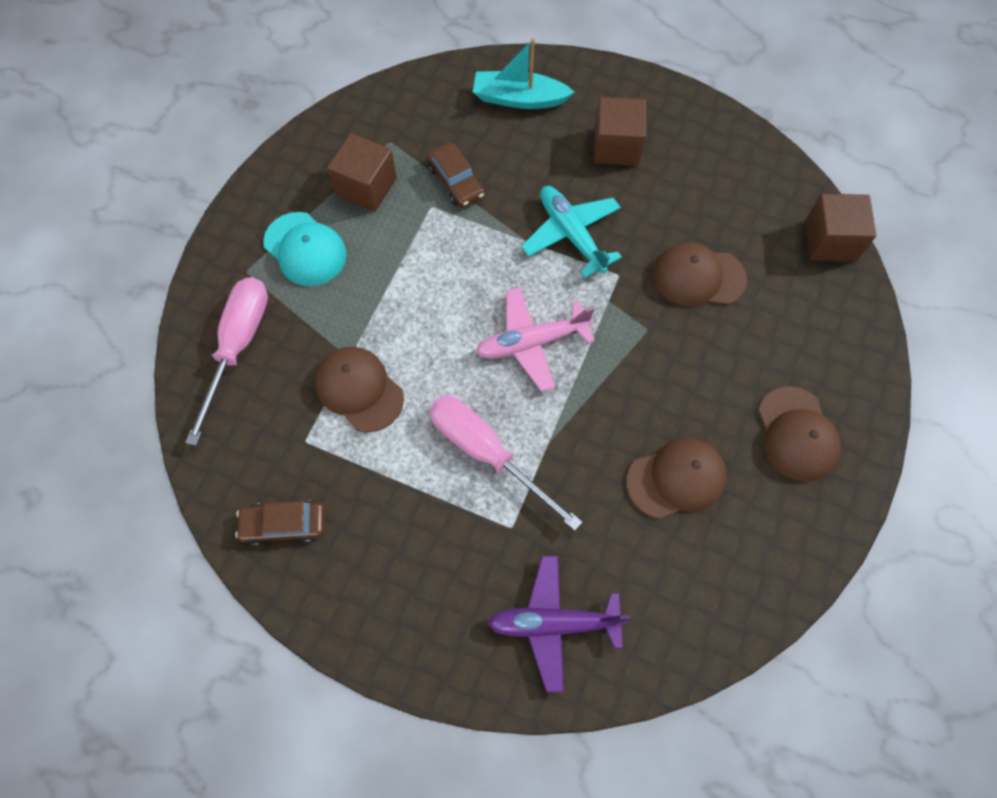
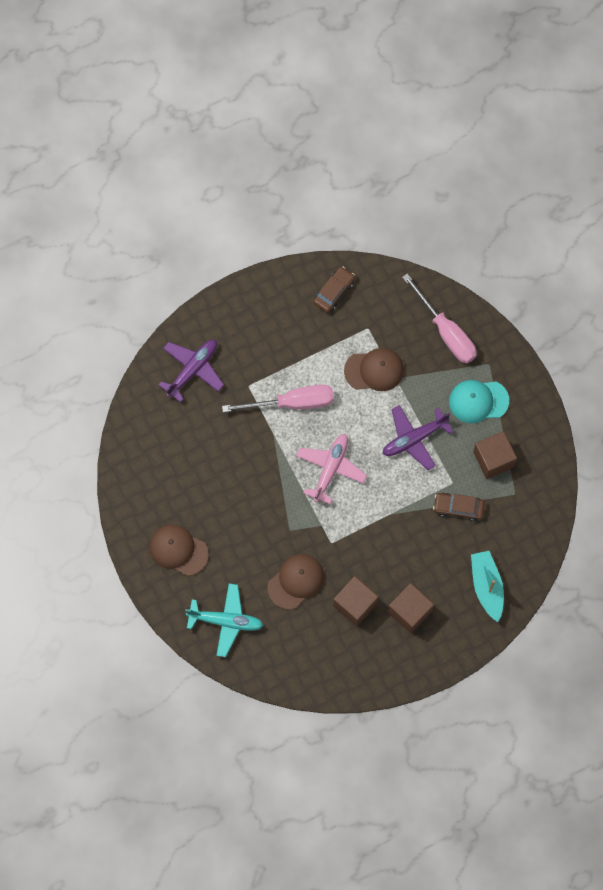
camera: 130 degrees right, 5 degrees up
(412, 281) = (414, 439): none -> purple plane
(519, 98) = (487, 586): turquoise boat -> turquoise boat turned 60 degrees counterclockwise
(571, 234) = (375, 540): turquoise plane -> turquoise plane (226, 621)
(676, 479) = (207, 476): brown cap -> none
(830, 241) = (257, 669): brown cube -> brown cube (355, 604)

